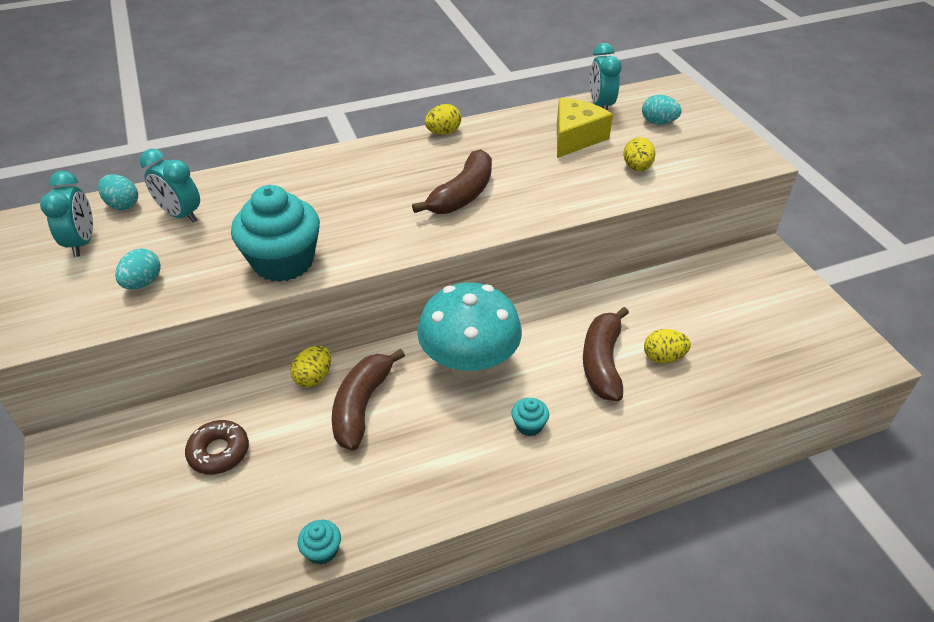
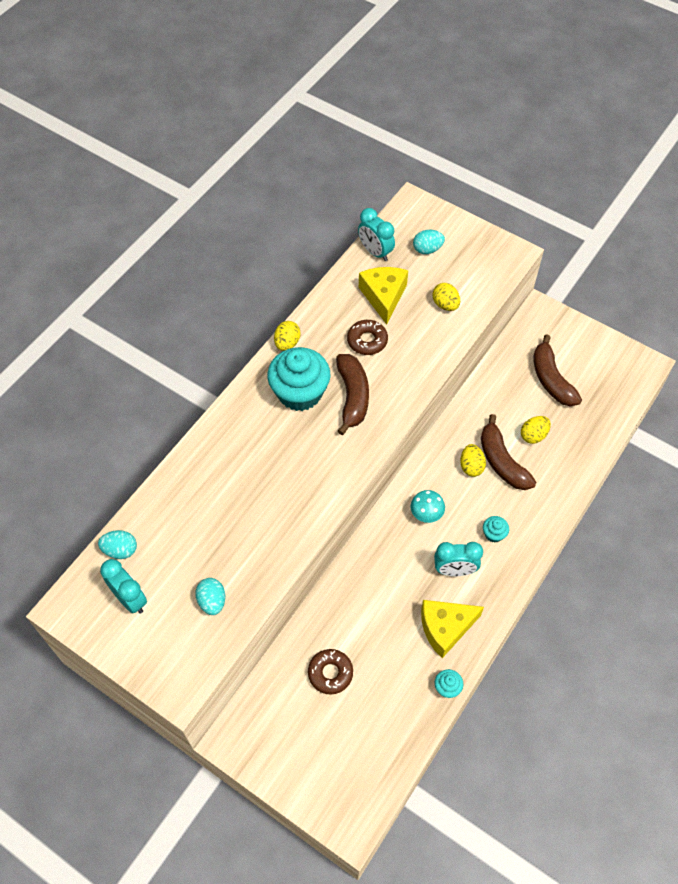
camera: 35 degrees left, 15 degrees up
(181, 215) = (174, 532): turquoise clock -> turquoise clock (454, 570)
(283, 261) = (288, 526): turquoise cupcake -> turquoise cupcake (300, 392)
(314, 377) = (338, 585): yellow egg -> yellow egg (471, 466)
(362, 405) = (387, 585): brown banana -> brown banana (551, 379)
(382, 486) = (445, 628): none -> yellow cheese
(469, 365) = (426, 514): turquoise mushroom -> turquoise mushroom, size x0.46
(523, 161) = (367, 341): none -> brown donut

